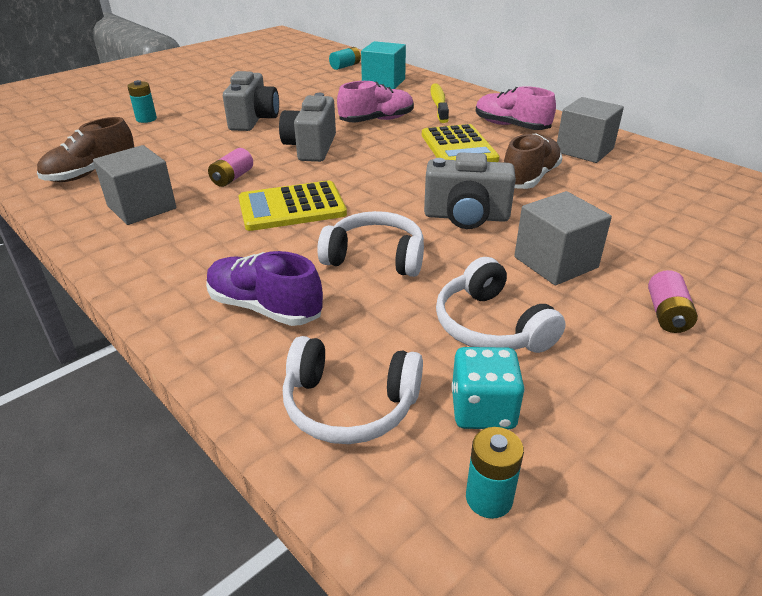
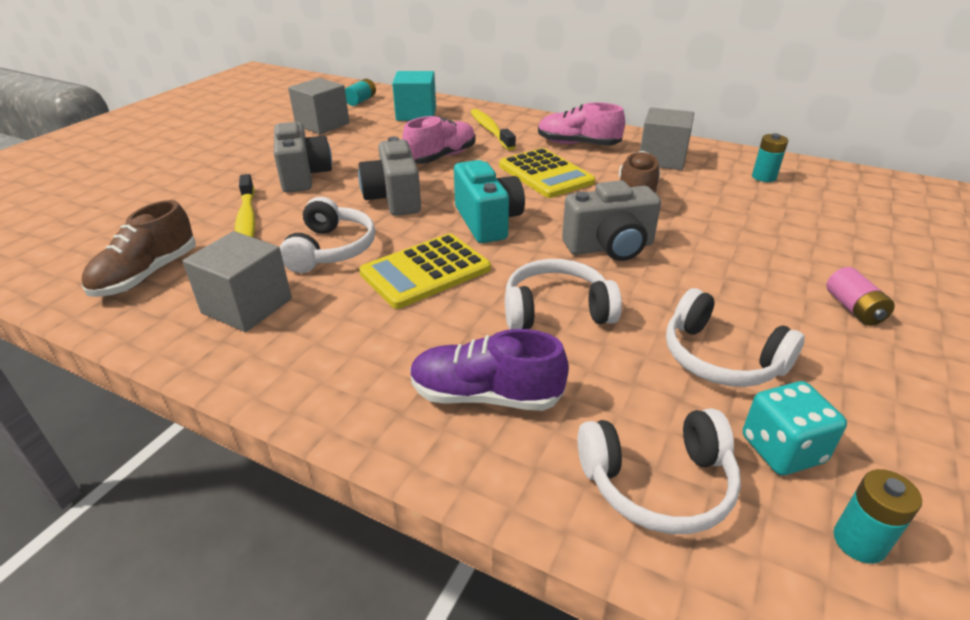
camera: 20 degrees left, 0 degrees up
(146, 119) = (169, 194): turquoise battery -> turquoise battery (764, 177)
(187, 146) = (247, 220): none -> yellow toothbrush
(232, 178) = (331, 249): pink battery -> white headphones
(374, 178) = (487, 221): none -> turquoise camera
(555, 262) = (725, 278): grey cube -> grey cube (322, 124)

